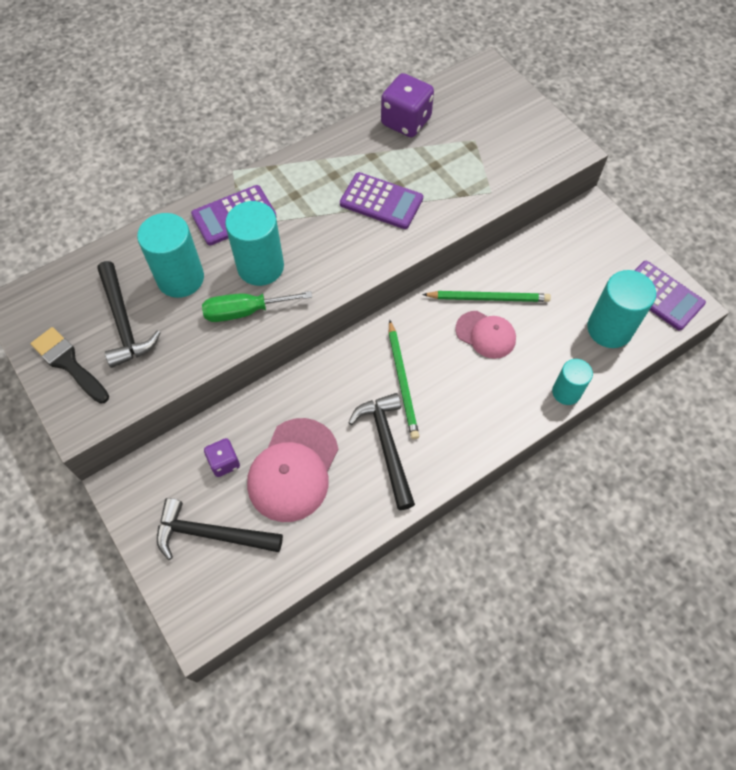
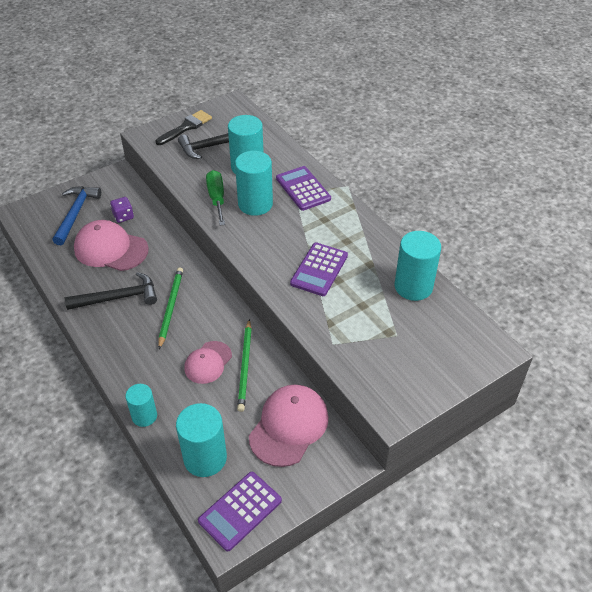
camera: 90 degrees right, 15 degrees down
(211, 534) = (76, 213): black hammer -> blue hammer
(402, 381) = (171, 307): green pencil -> green pencil turned 105 degrees clockwise
(406, 122) = (413, 287): purple dice -> turquoise cylinder
(560, 257) = (289, 426): none -> pink cap

